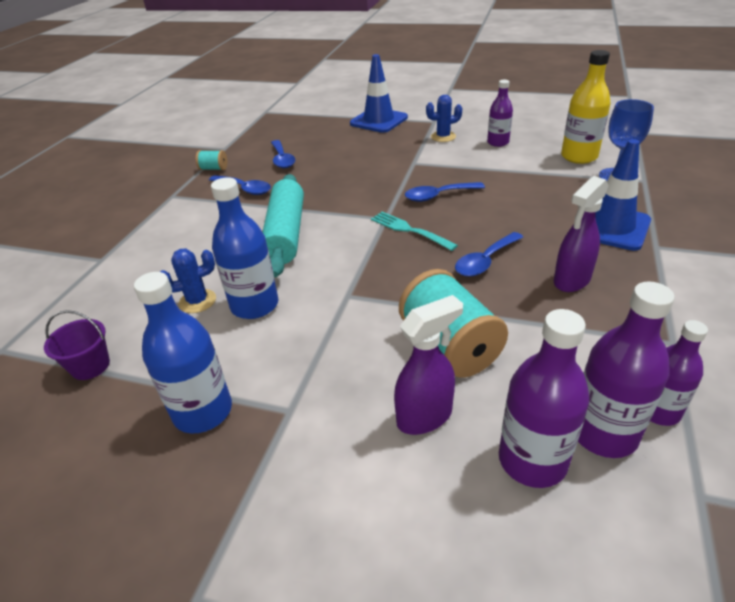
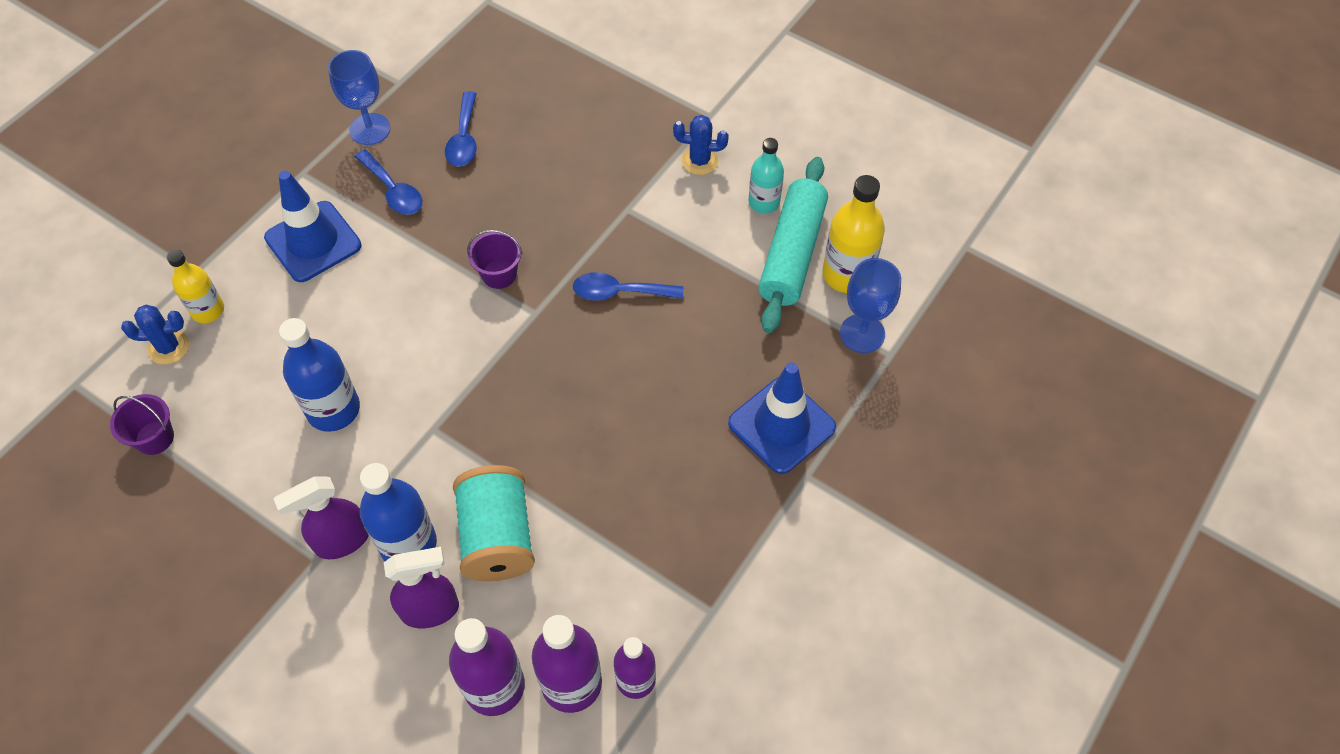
camera: 15 degrees right, 20 degrees up
(119, 276) = (208, 310): none -> yellow bottle
(197, 301) = (278, 381): blue cactus -> blue cactus (169, 347)
(203, 411) = (242, 532): blue bottle -> blue bottle (408, 544)
(214, 169) = (370, 129): turquoise spool -> blue goblet
(285, 234) = (409, 300): turquoise rolling pin -> turquoise rolling pin (792, 253)
(346, 207) = (499, 274): none -> purple bucket
(379, 121) = (634, 86): blue traffic cone -> blue traffic cone (313, 242)
(410, 230) = (551, 346): turquoise fork -> none
(485, 261) = (604, 429): blue spoon -> none
(498, 142) = (764, 202): purple bottle -> turquoise bottle
(571, 280) = (675, 493): purple spray bottle -> purple spray bottle (341, 541)

